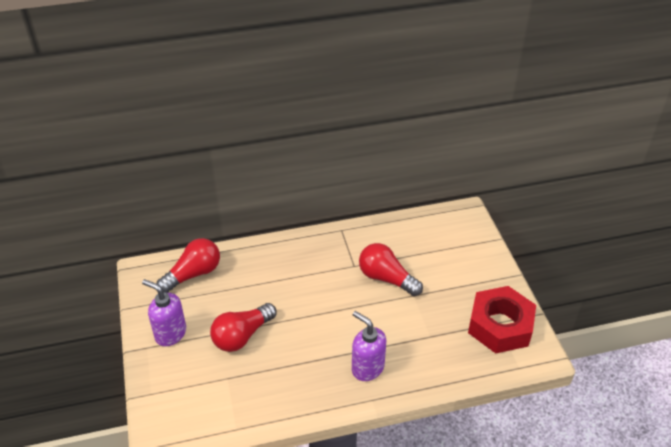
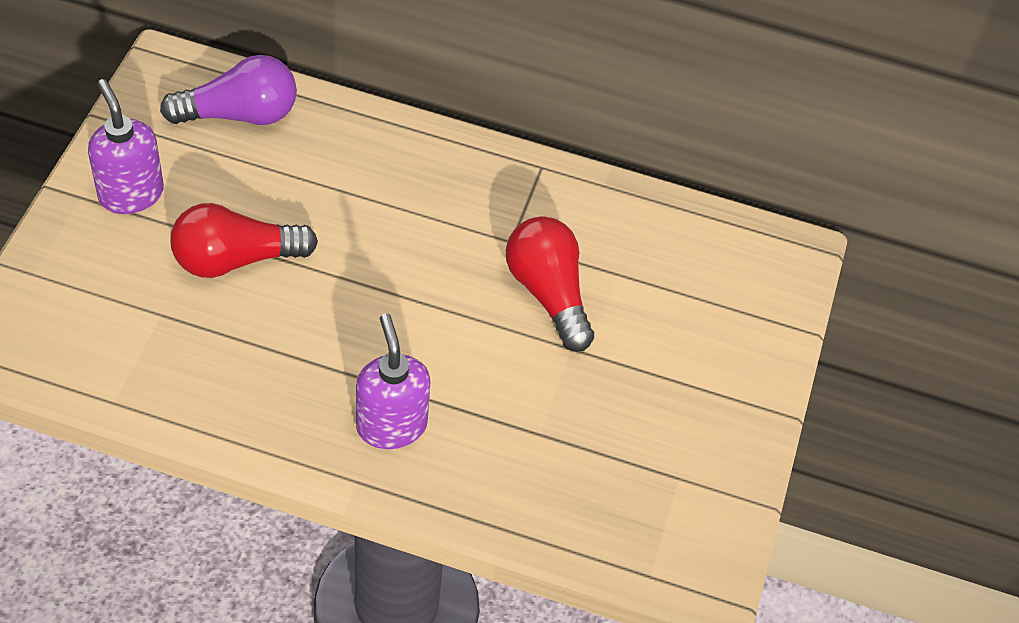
camera: 25 degrees right, 10 degrees up
(193, 274) = (239, 114): red light bulb -> purple light bulb
(500, 326) = (677, 486): red nut -> none

